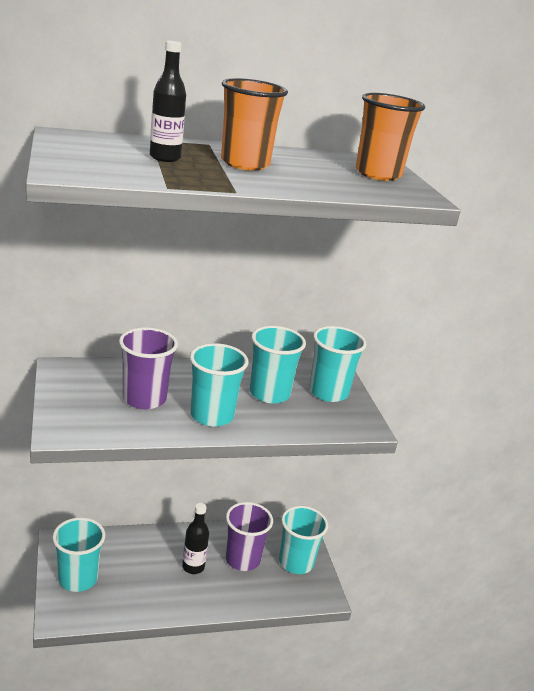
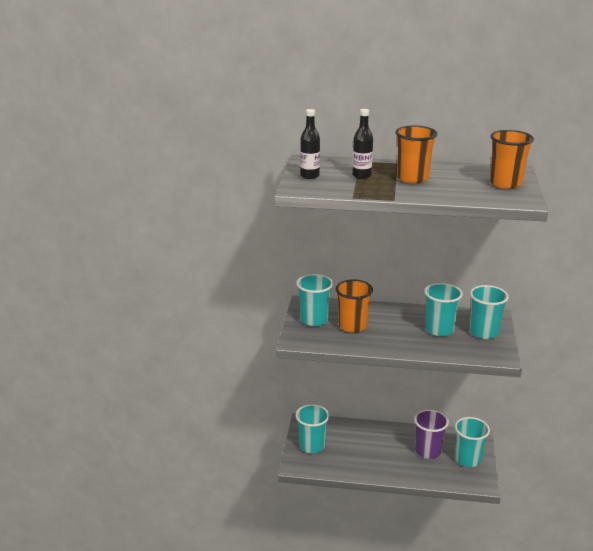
camera: 25 degrees right, 0 degrees up
(144, 399) = (352, 326): purple cup -> orange cup
(193, 567) = (391, 450): black bottle -> black bottle (309, 176)
(212, 415) = (394, 340): turquoise cup -> turquoise cup (314, 320)

